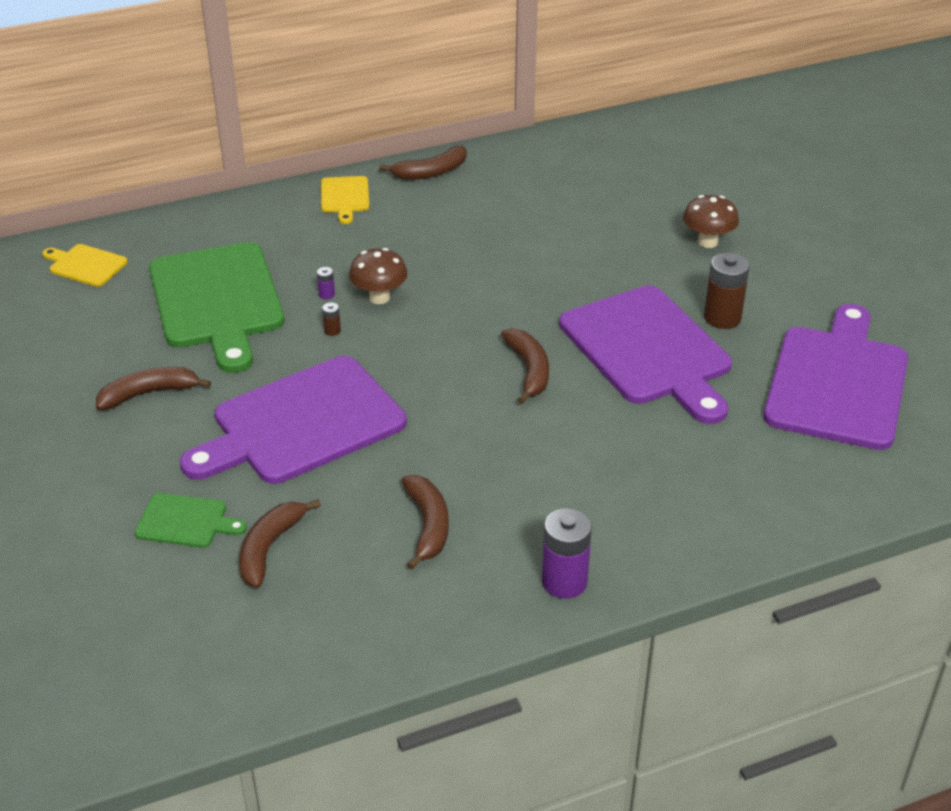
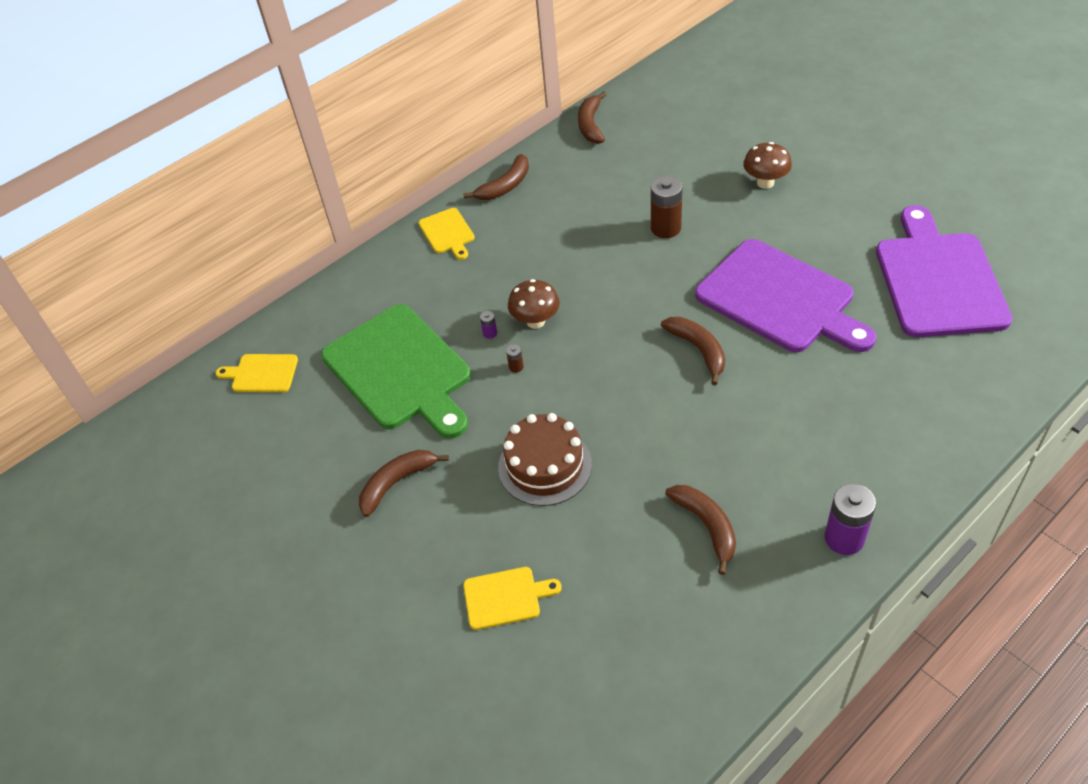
camera: 15 degrees left, 10 degrees up
(185, 521) = (505, 597): green cutting board -> yellow cutting board
(269, 548) = (591, 597): brown banana -> brown banana (590, 125)
(301, 423) = (545, 466): purple cutting board -> brown cake
(722, 318) = (818, 249): brown battery -> brown battery (665, 228)

